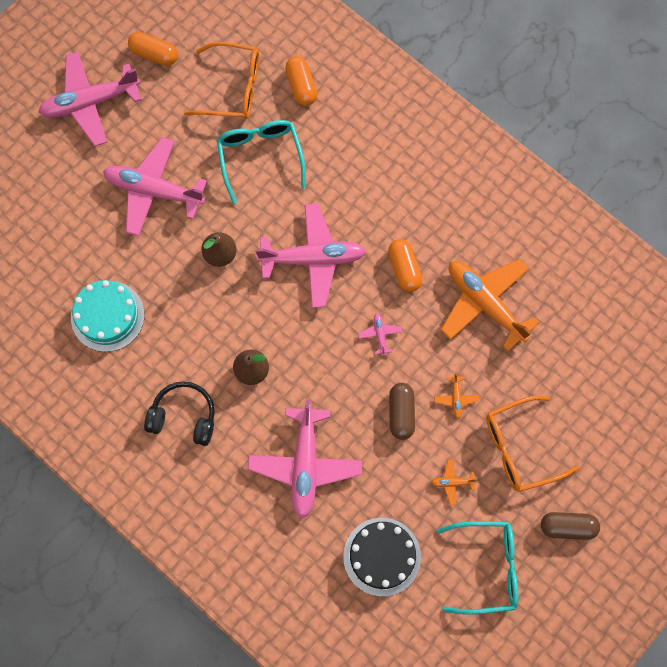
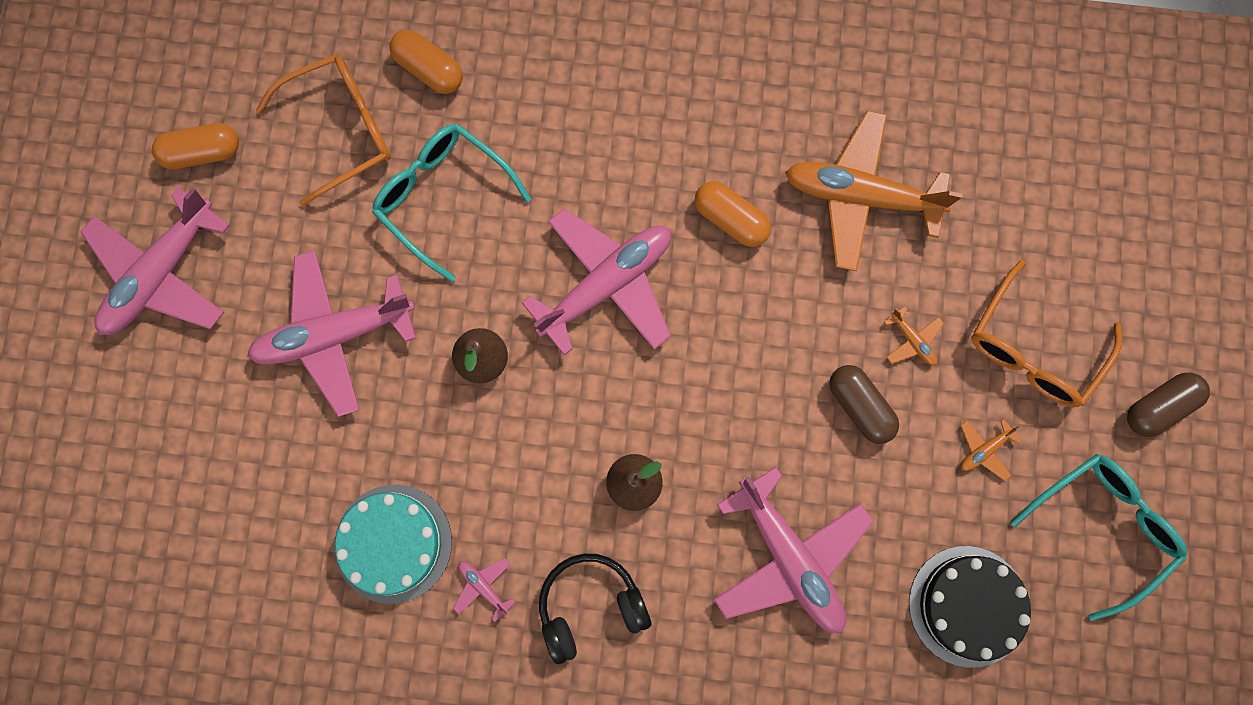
camera: 35 degrees left, 5 degrees up
(380, 334) = (761, 324): pink plane -> pink plane (483, 586)

